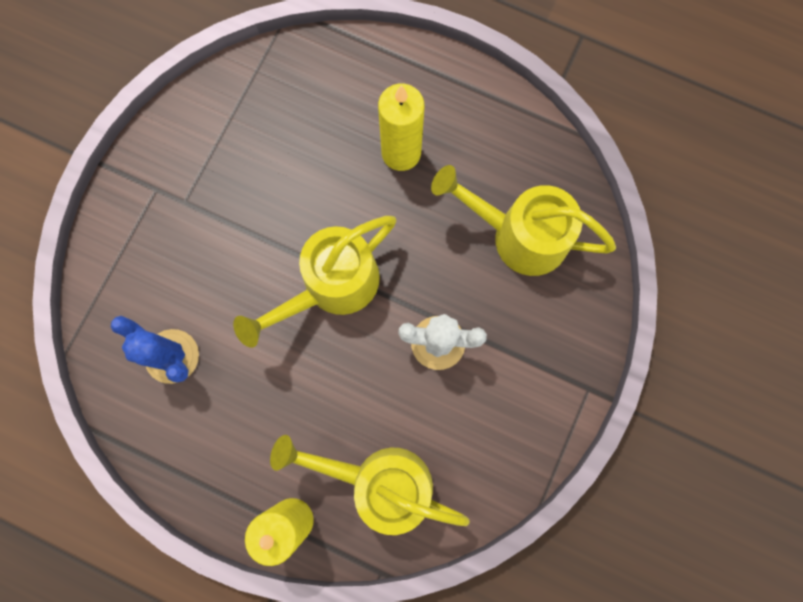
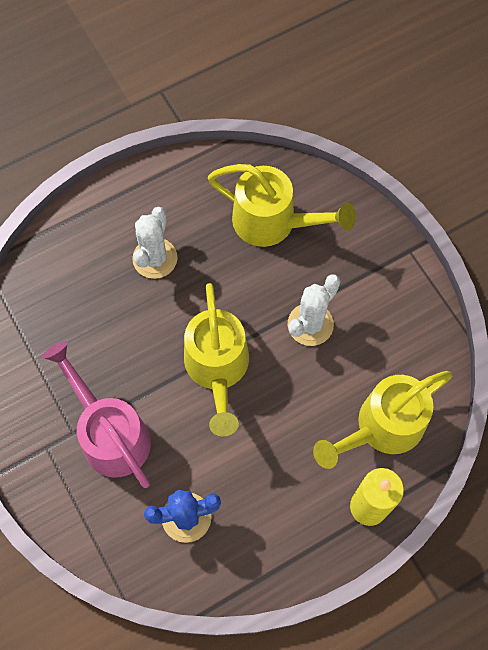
camera: 55 degrees left, 10 degrees down
(204, 234) = (110, 434): none -> pink watering can
(401, 153) = (155, 258): yellow candle -> white cactus
(519, 235) = (273, 222): yellow watering can -> yellow watering can turned 120 degrees counterclockwise

